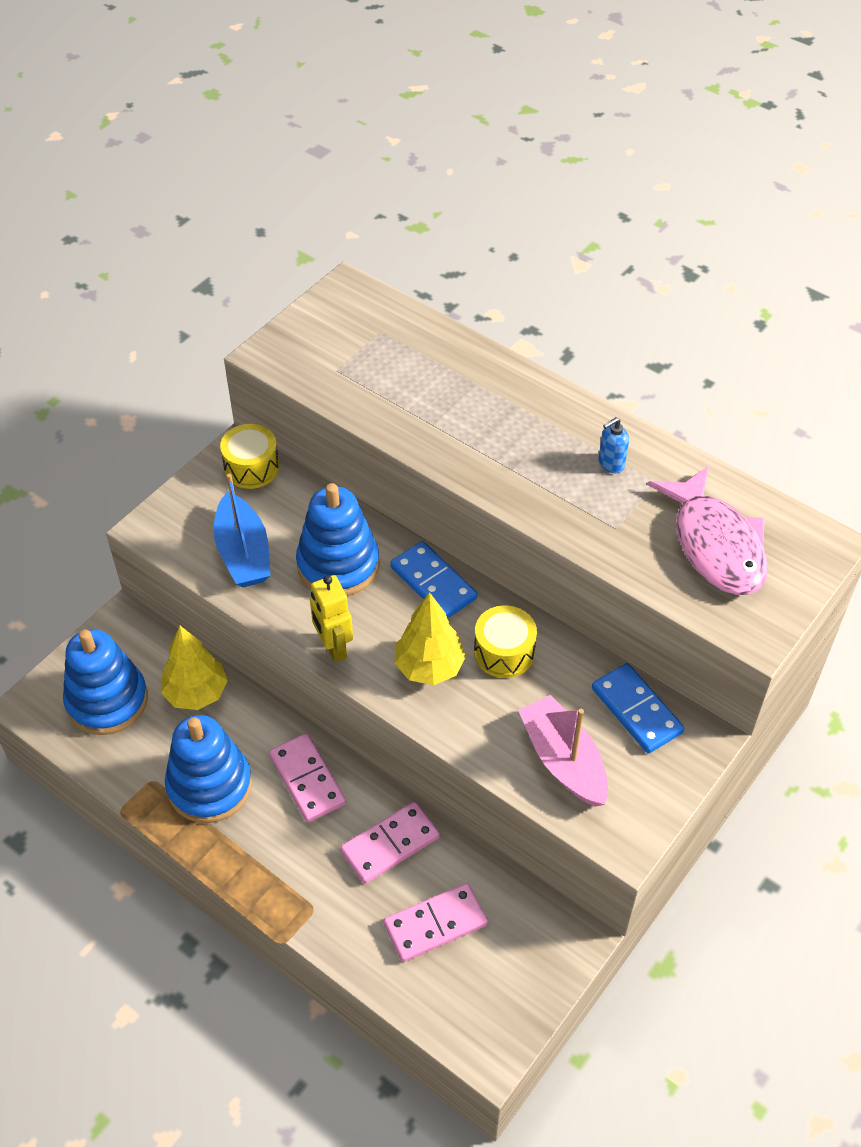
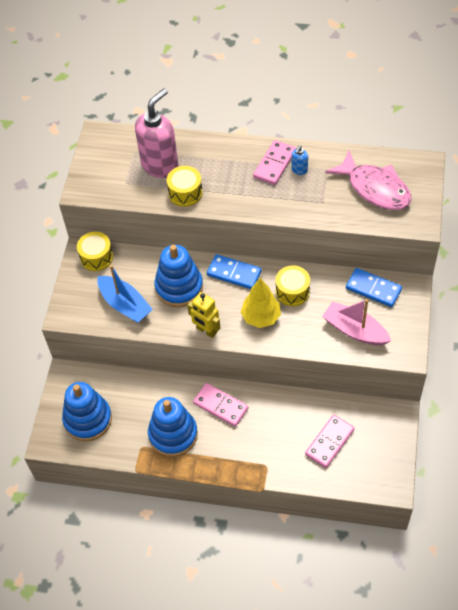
camera: 25 degrees left, 5 degrees up
(196, 693) = (133, 392): yellow tree -> none
(390, 844) = (283, 416): pink domino -> pink domino (274, 164)
(404, 367) = (160, 165): none -> pink soap dispenser
(413, 421) = (185, 193): none -> yellow drum

